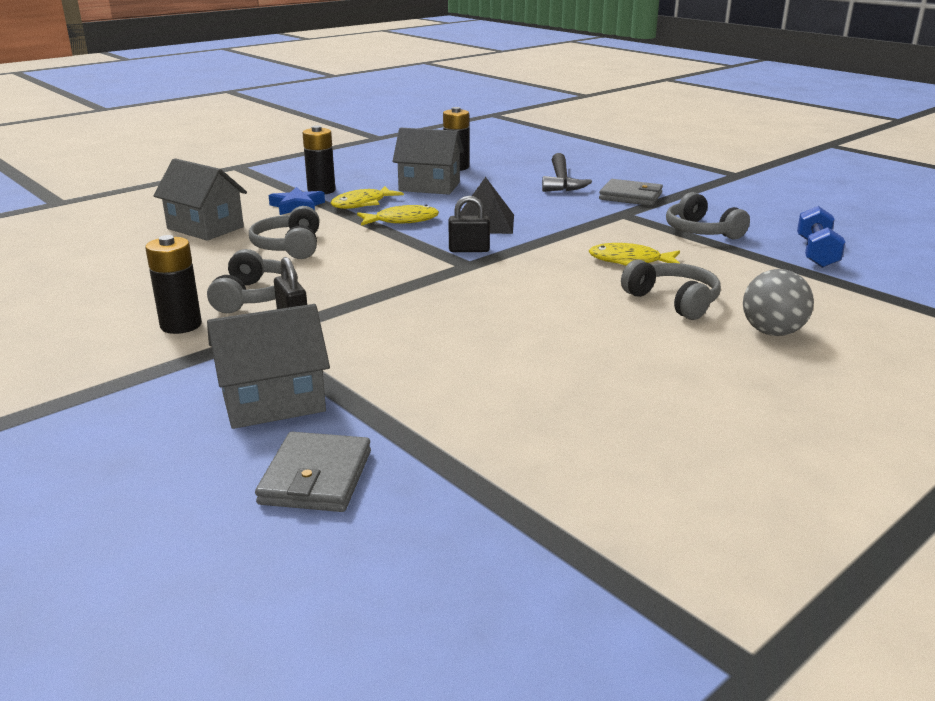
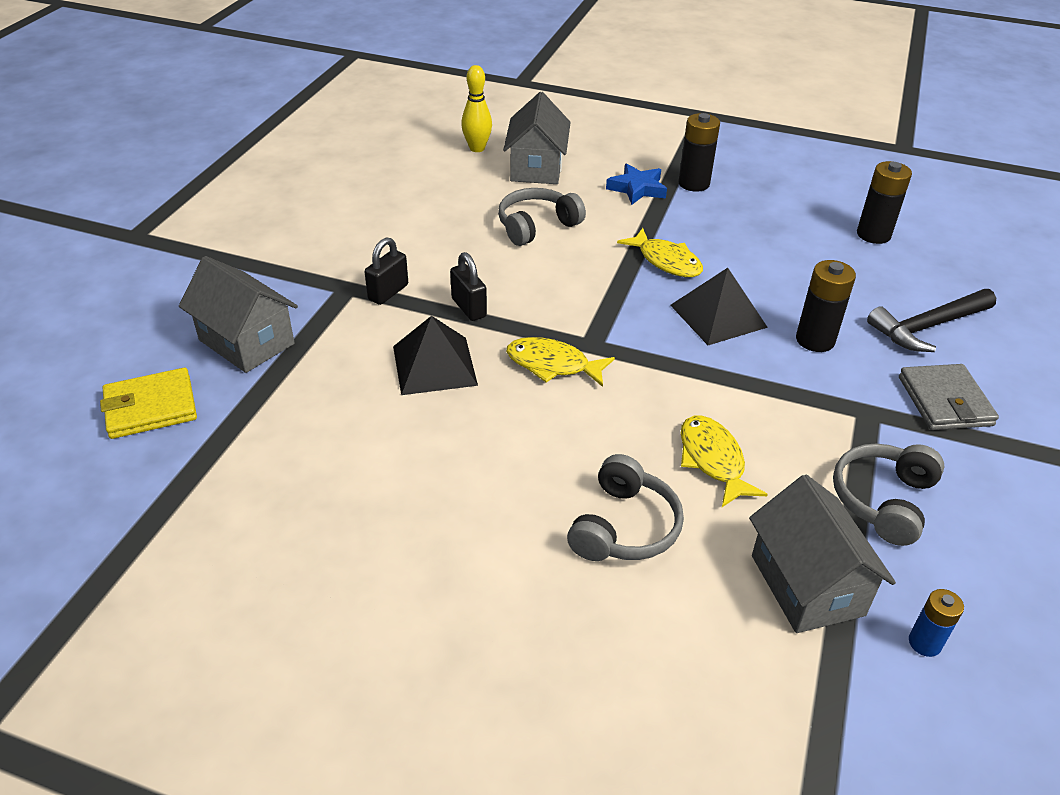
camera: 60 degrees right, 15 degrees up
(130, 240) = (477, 148): none -> yellow bowling pin
(181, 325) = (342, 244): black battery -> black battery (815, 340)
(255, 296) = (419, 254): grey headphones -> none
(316, 477) = (151, 407): grey wallet -> yellow wallet
(362, 204) = (685, 220): yellow fish -> yellow fish (552, 365)
(424, 323) = (434, 365): none -> black pyramid
(429, 187) = (786, 240): grey house -> grey house (807, 585)
(469, 250) = (631, 331): black padlock -> black padlock (469, 308)
(772, 332) = (601, 637): grey ball -> none
(816, 253) = (924, 643): blue dumbbell -> blue battery

